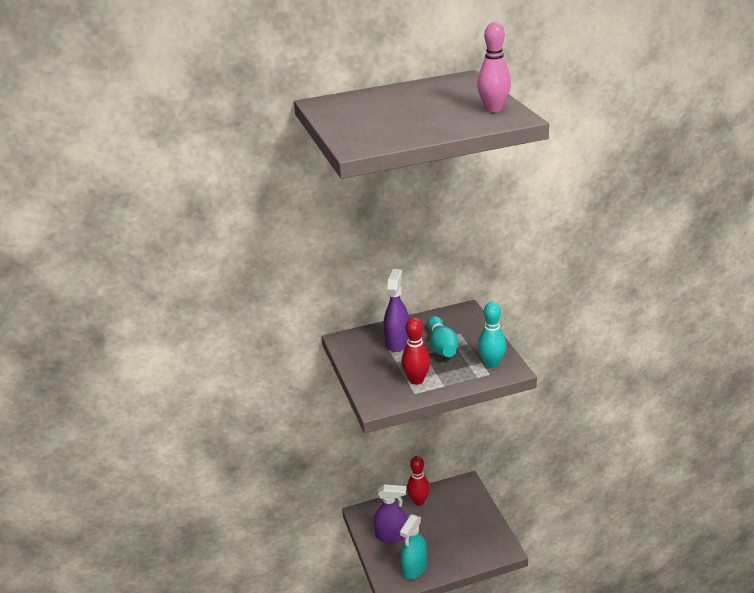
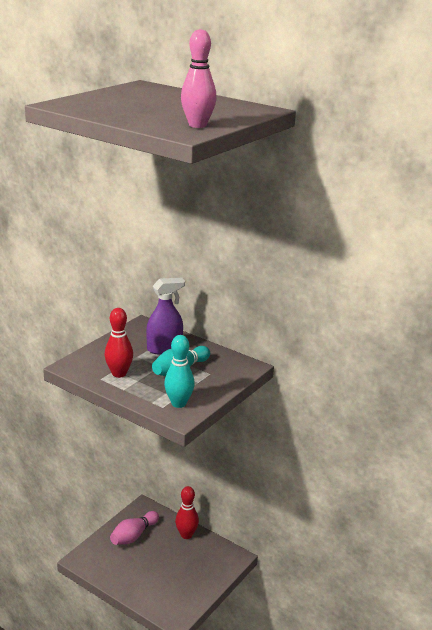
camera: 50 degrees right, 5 degrees down
(391, 536) = (134, 536): purple spray bottle -> pink bowling pin
(414, 568) = (109, 565): turquoise spray bottle -> none

